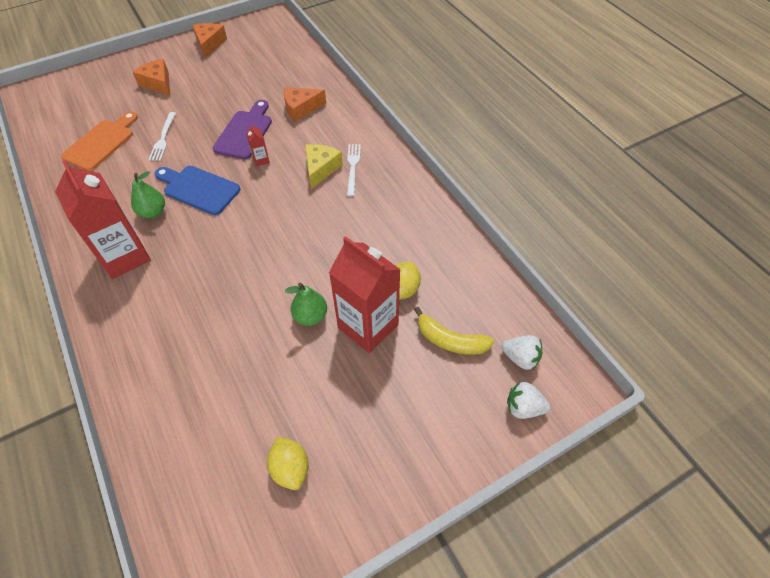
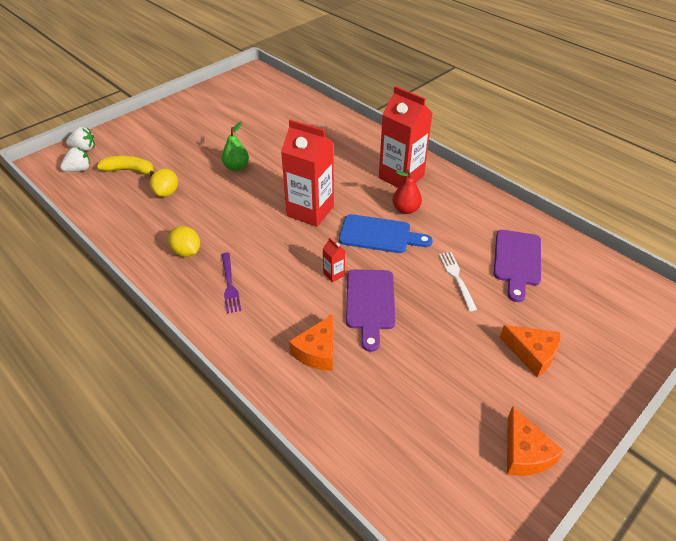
camera: 165 degrees right, 10 degrees down
(101, 143) = (517, 261): orange cutting board -> purple cutting board
(153, 212) = (406, 209): green pear -> red pear
(290, 468) = (227, 109): yellow lemon -> yellow lemon (187, 252)
(301, 108) = (317, 351): orange cheese -> orange cheese turned 150 degrees clockwise
(321, 169) = (265, 276): yellow cheese -> none
(353, 167) = (230, 284): white fork -> purple fork
(368, 326) = (192, 168): red carton -> red carton (310, 211)
(520, 358) = (79, 169): white strawberry -> white strawberry turned 135 degrees clockwise

